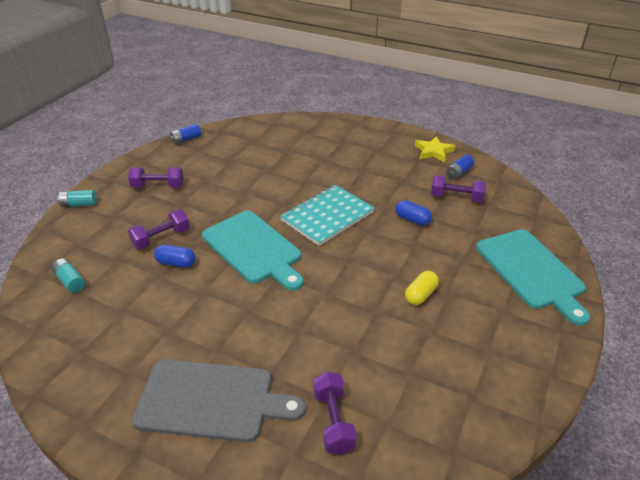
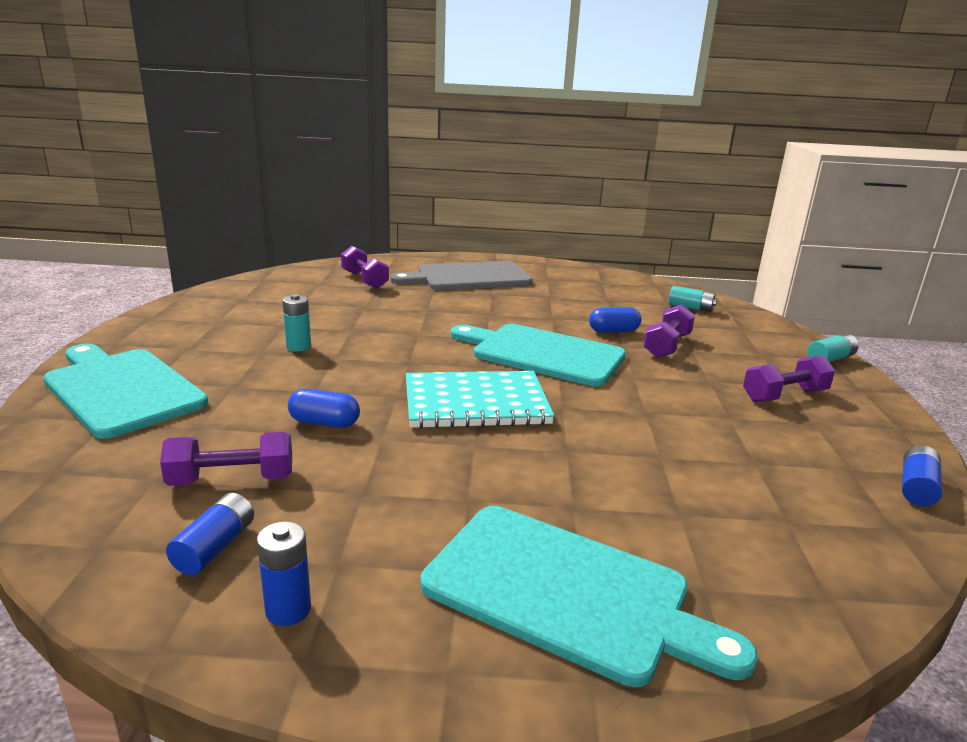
camera: 155 degrees right, 15 degrees down
(327, 216) = (476, 403): turquoise notebook -> turquoise notebook turned 60 degrees clockwise
(349, 139) = (566, 592): none -> turquoise cutting board
(420, 295) = (298, 347): yellow capsule -> turquoise battery
(433, 152) = (288, 610): yellow star -> blue battery

